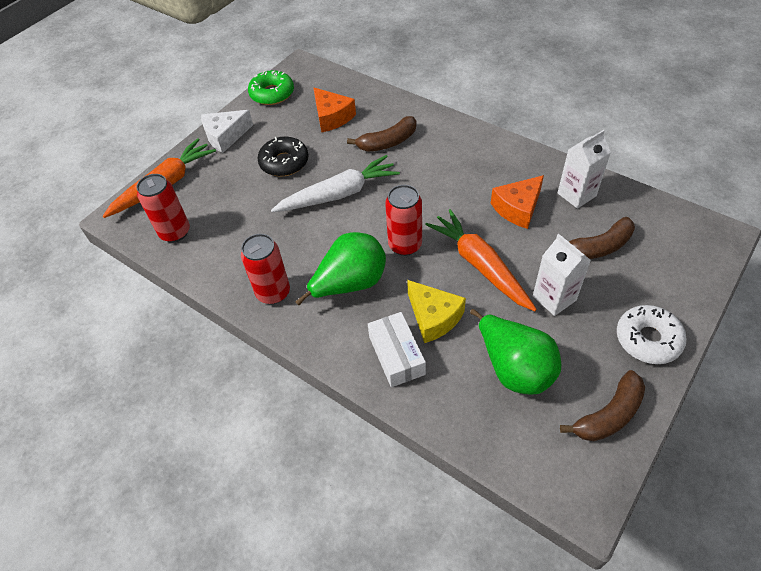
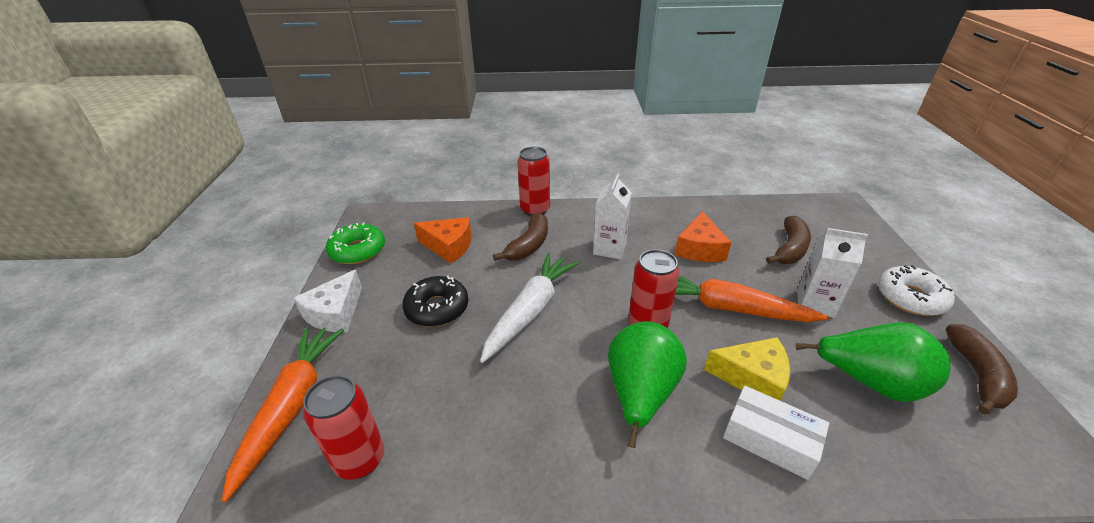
camera: 40 degrees left, 15 degrees down
(273, 292) = (568, 457): red can -> red can (535, 209)
(576, 194) = (726, 220): white carton -> white carton (609, 248)

